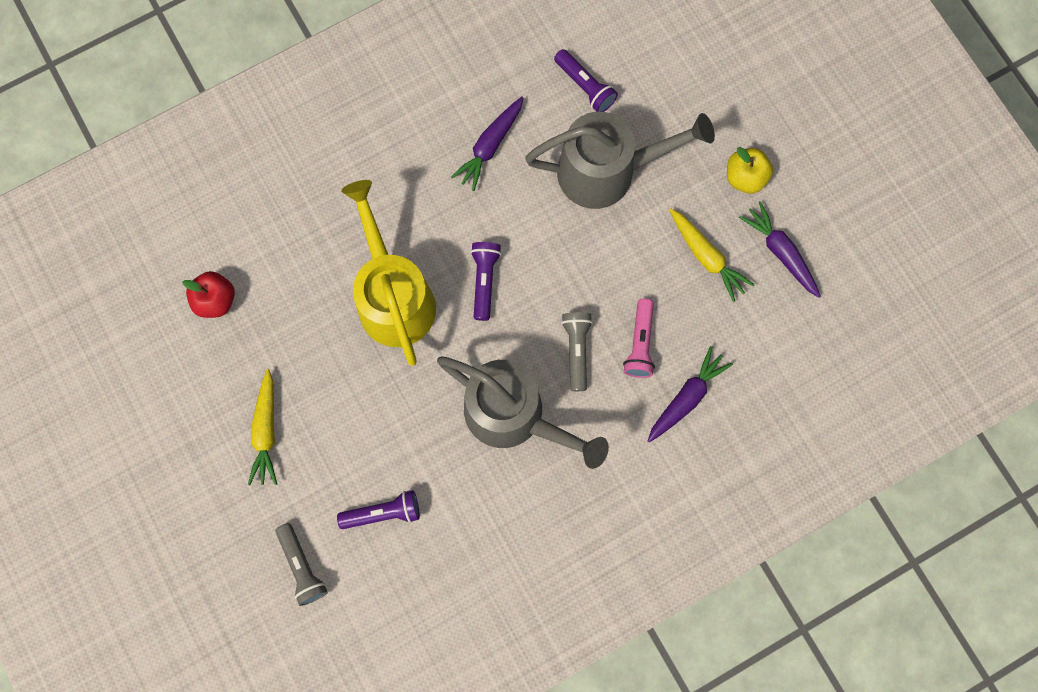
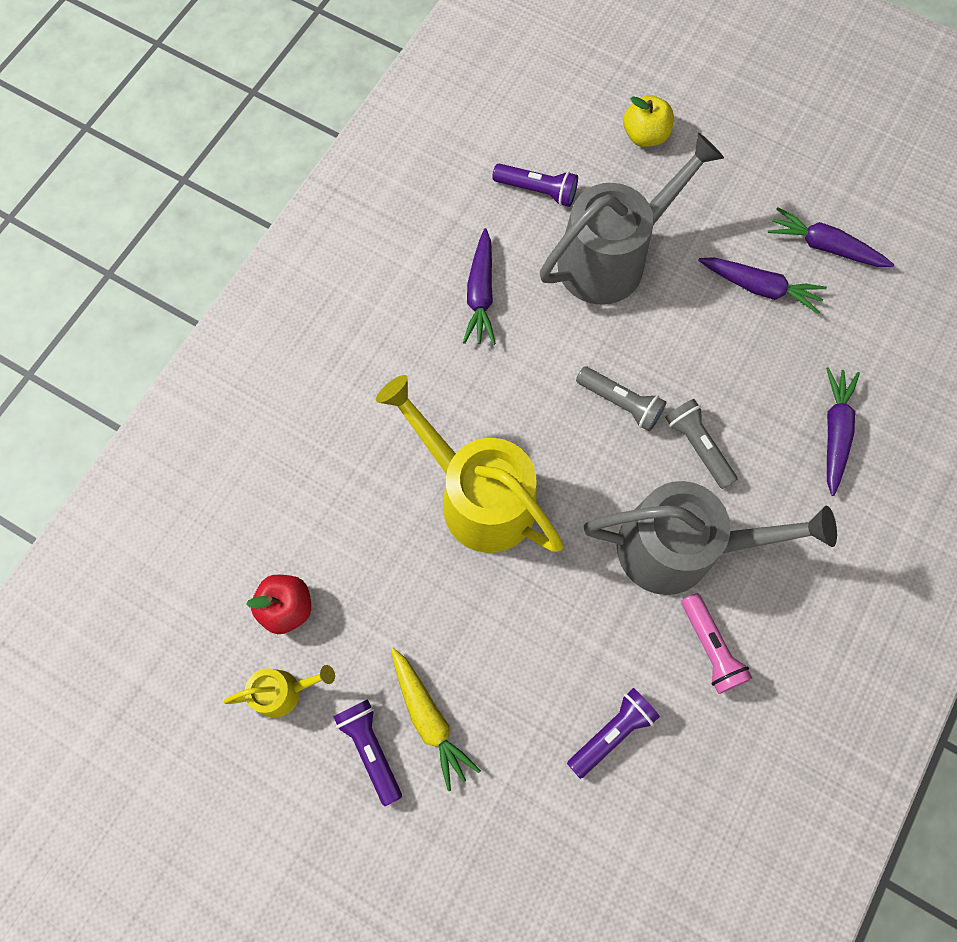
camera: 30 degrees left, 5 degrees down
(181, 357) = (284, 691): none -> yellow watering can
(302, 567) = (562, 848): grey flashlight -> grey flashlight (620, 403)
(484, 281) = (560, 428): purple flashlight -> purple flashlight (371, 748)
(640, 344) = (754, 405): pink flashlight -> pink flashlight (710, 648)
(706, 257) = (760, 287): yellow carrot -> purple carrot
(745, 177) = (744, 196): yellow apple -> yellow apple (644, 136)

